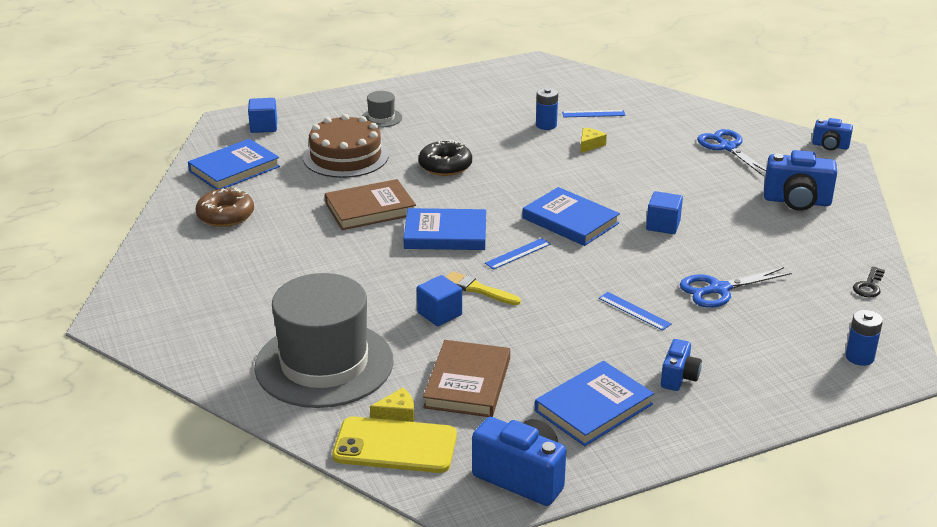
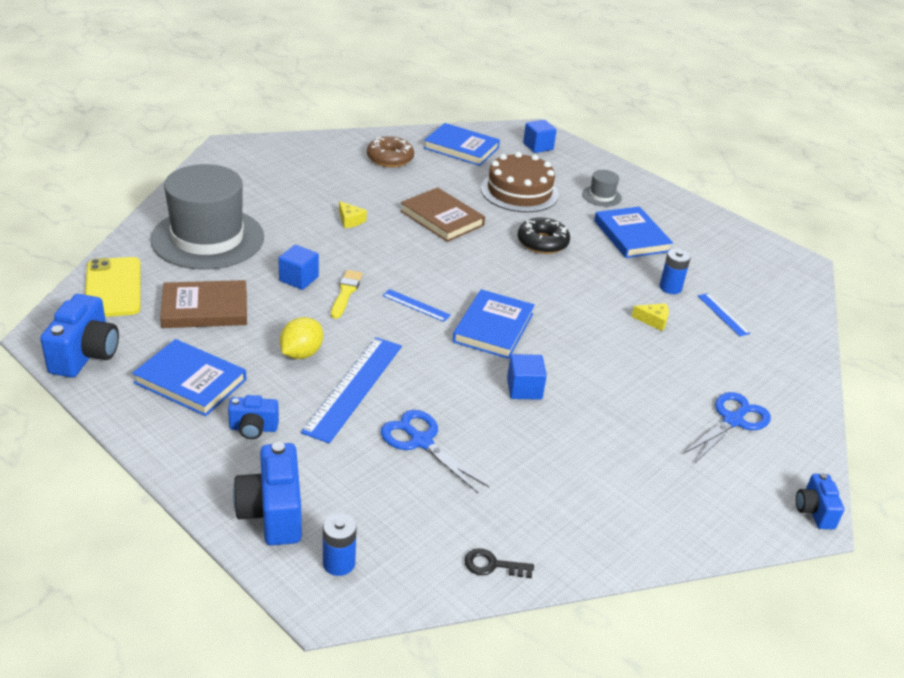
camera: 65 degrees right, 5 degrees up
(397, 413) = (154, 282): yellow cheese -> yellow cheese (350, 220)
(445, 234) = (425, 262): blue book -> blue book (631, 236)
(571, 332) = (301, 353): none -> yellow lemon
(634, 311) = (353, 387): blue ruler -> blue ruler, size x2.02
(797, 201) = (648, 489): blue camera -> blue camera (272, 513)

